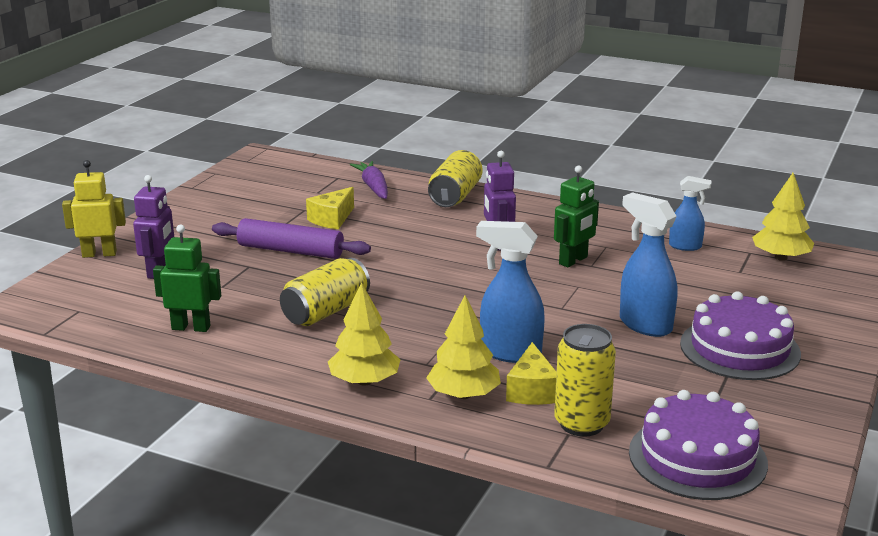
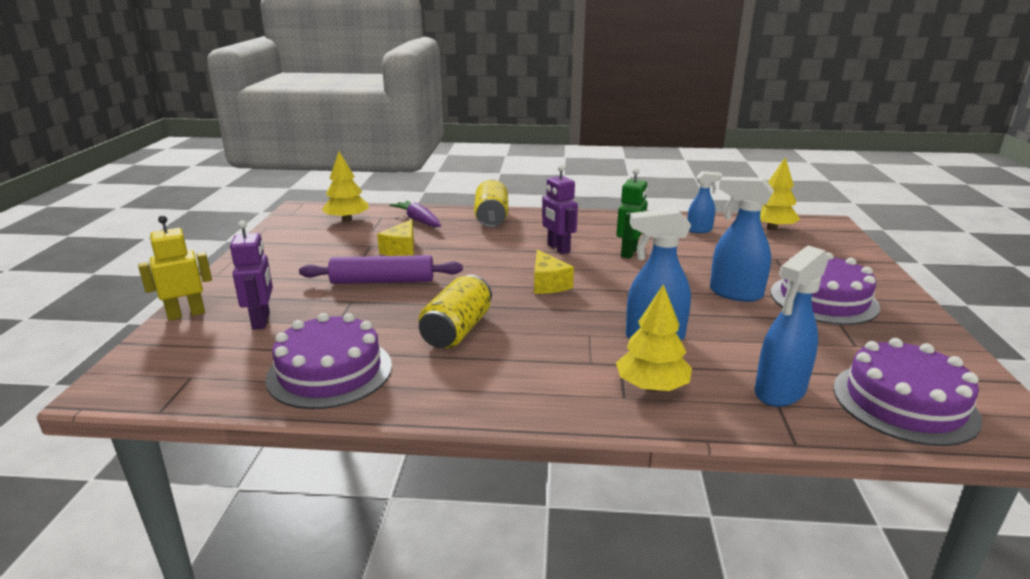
camera: 20 degrees left, 0 degrees up
(191, 327) = (330, 372): green robot -> purple cake
(364, 381) = (548, 392): yellow tree -> yellow tree (347, 219)
(532, 390) = (706, 369): yellow cheese -> yellow cheese (548, 284)
(581, 424) = (779, 392): yellow can -> blue spray bottle

